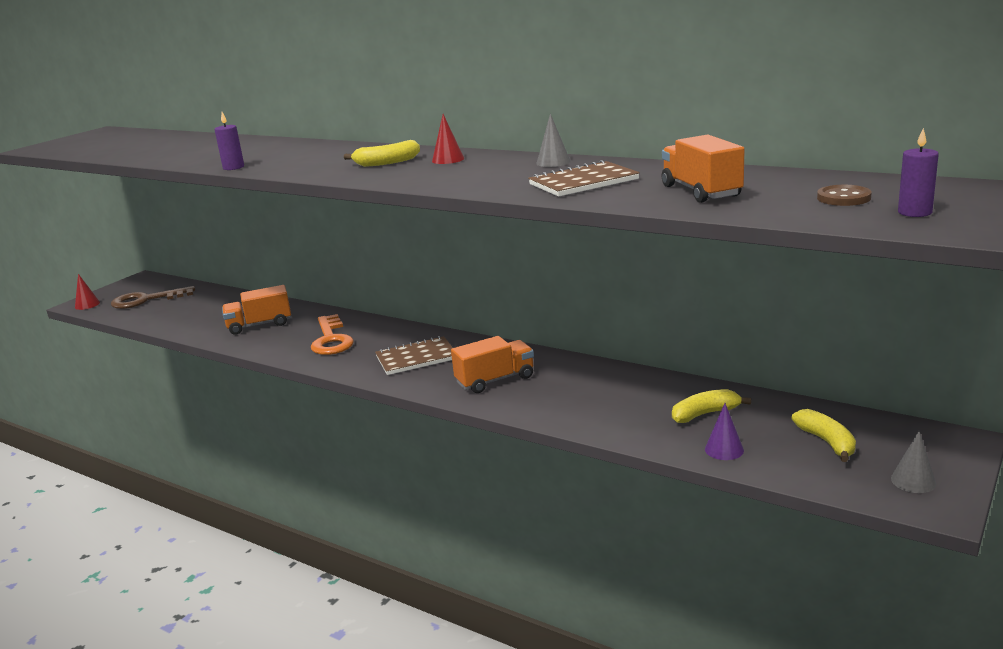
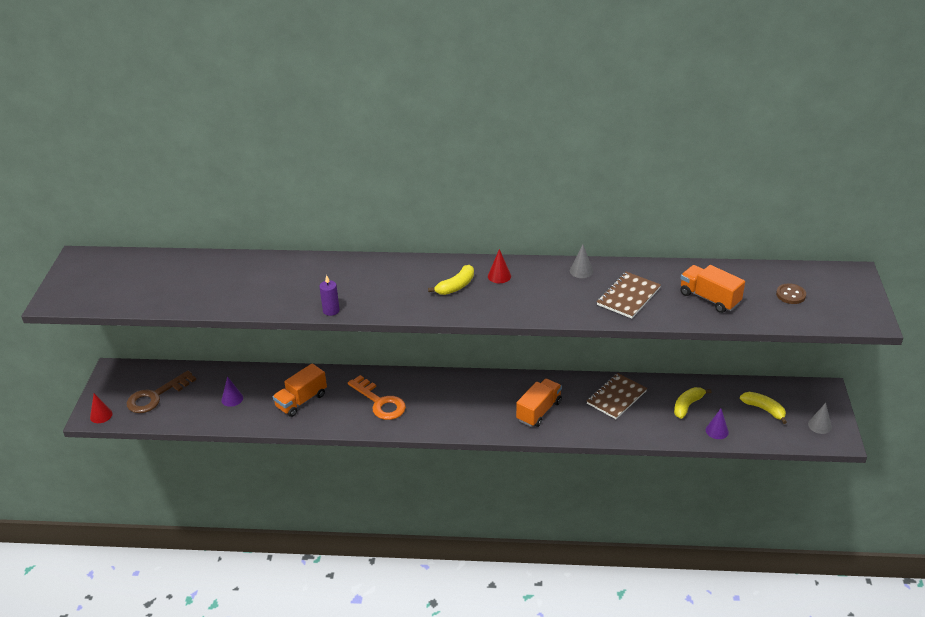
camera: 30 degrees left, 15 degrees up
(203, 313) = (232, 399): none -> purple cone
(416, 358) = (464, 404): brown notebook -> brown notebook (616, 397)
(914, 212) = (835, 306): purple candle -> none

